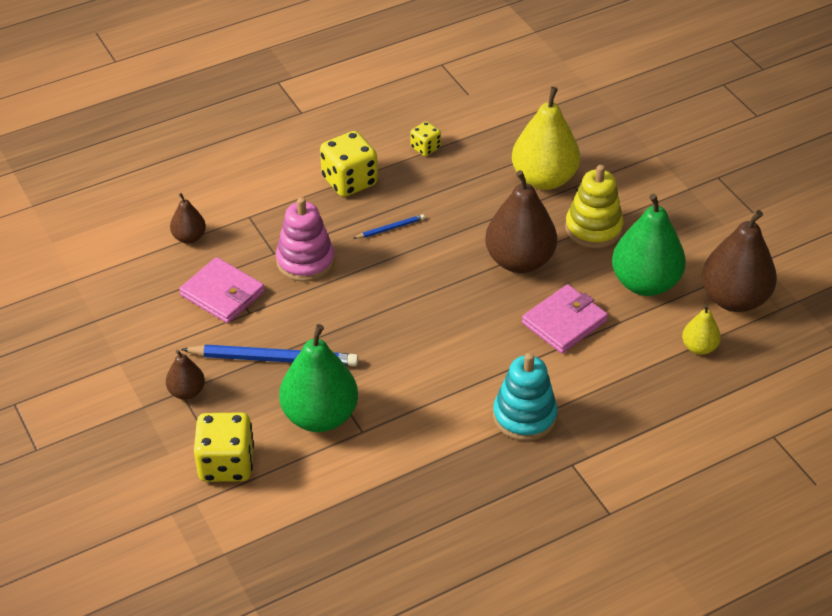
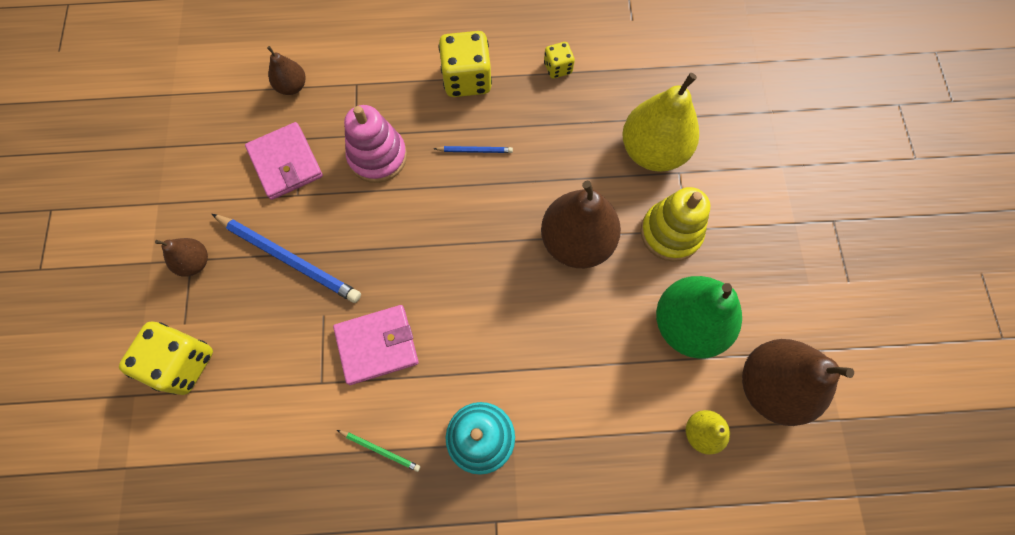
camera: 25 degrees right, 25 degrees up
(320, 416) = (293, 346): green pear -> none
(445, 455) = (380, 450): none -> green pencil
(564, 322) = (581, 337): pink wallet -> pink wallet (377, 345)

